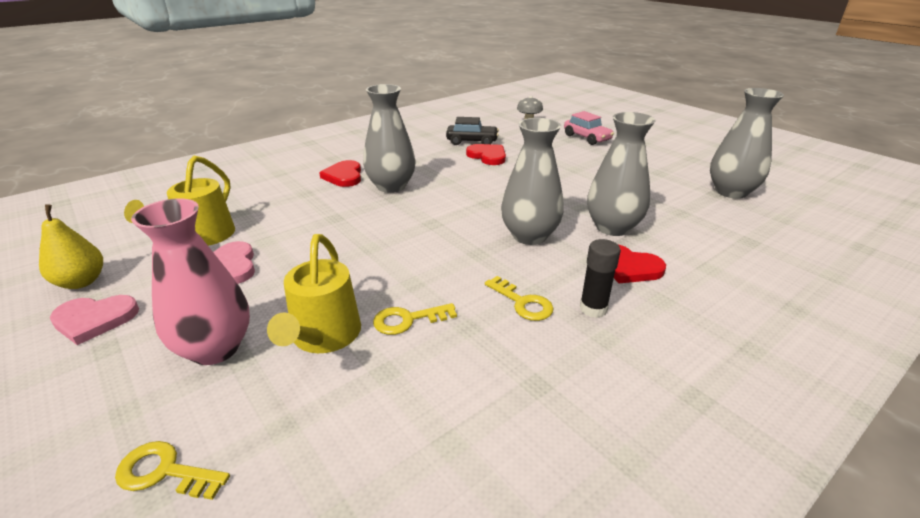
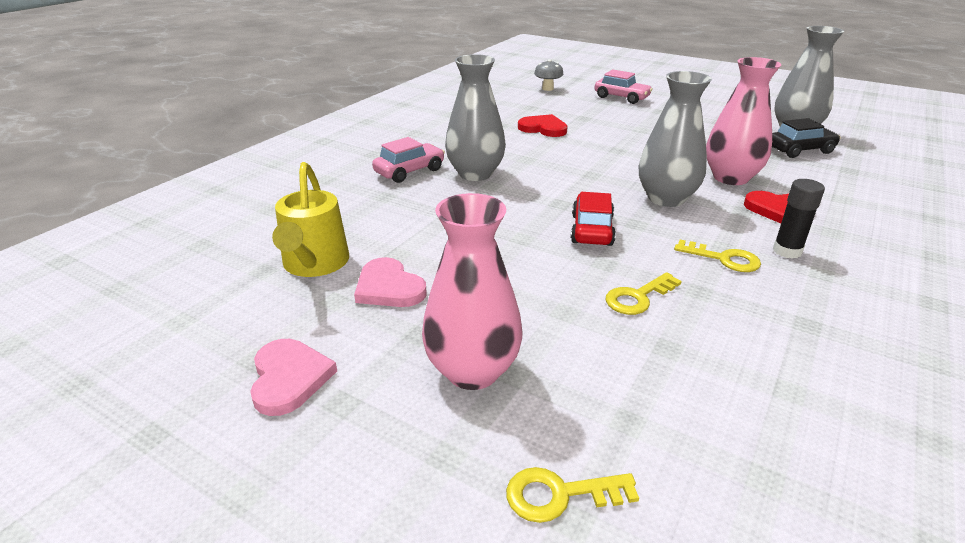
camera: 20 degrees left, 0 degrees up
(81, 282) = (217, 343): yellow pear -> none
(94, 320) = (289, 378): pink heart -> pink heart turned 75 degrees counterclockwise
(324, 337) = (574, 332): yellow watering can -> none
(344, 176) = (409, 171): red heart -> pink car
(433, 251) = (591, 230): none -> red car
(472, 141) = (510, 116): black car -> black car (800, 150)
(612, 227) = (730, 178): grey vase -> pink vase

